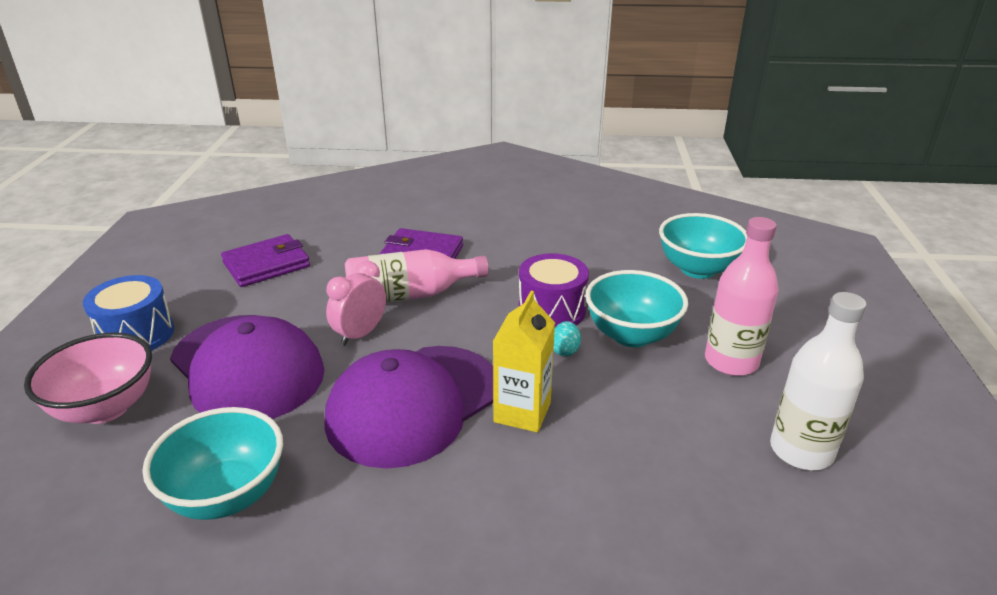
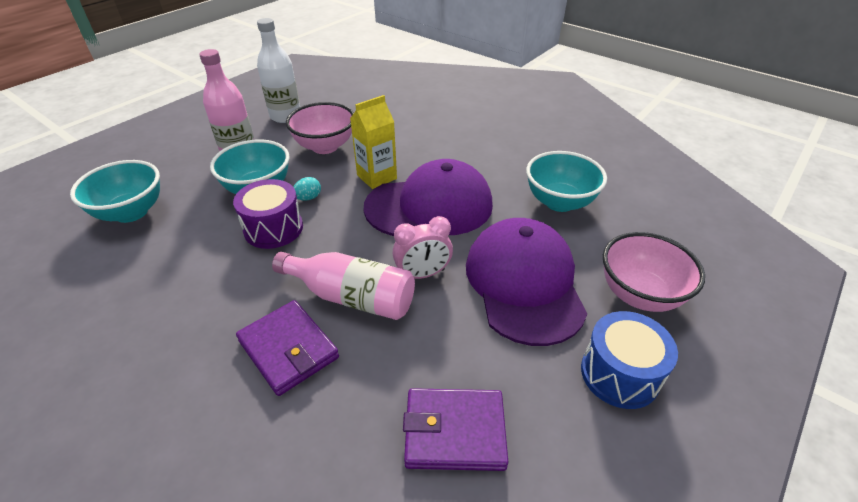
camera: 145 degrees left, 10 degrees up
(654, 425) = (325, 146): none -> pink bowl

